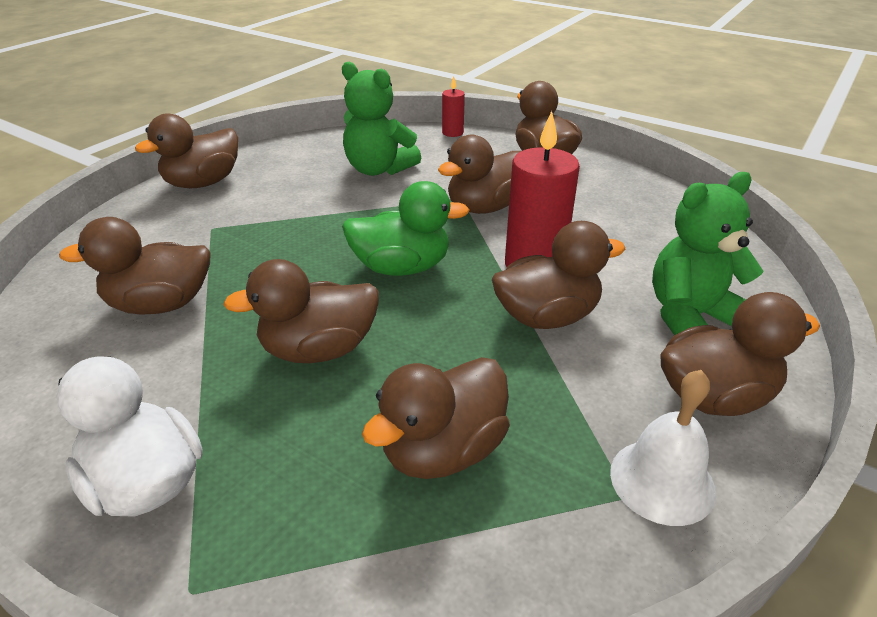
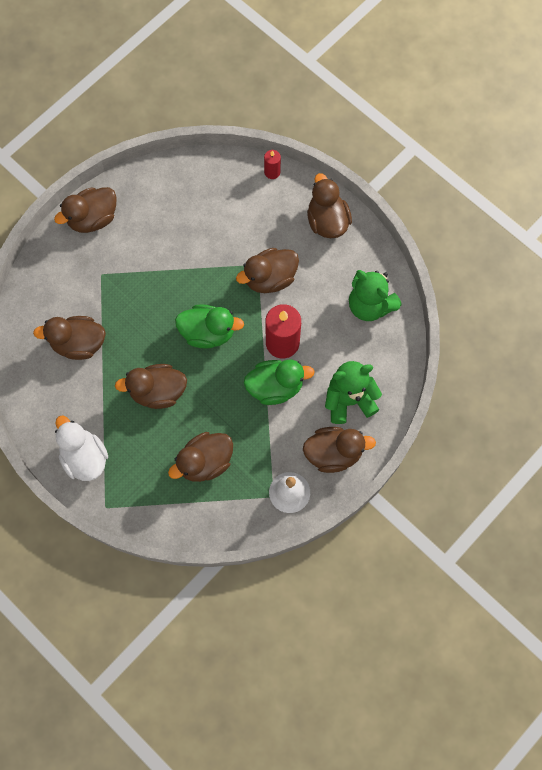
camera: 10 degrees right, 35 degrees up
(378, 169) = (210, 219): green teddy bear -> green teddy bear (370, 305)
(547, 317) = (275, 387): brown duck -> green duck

